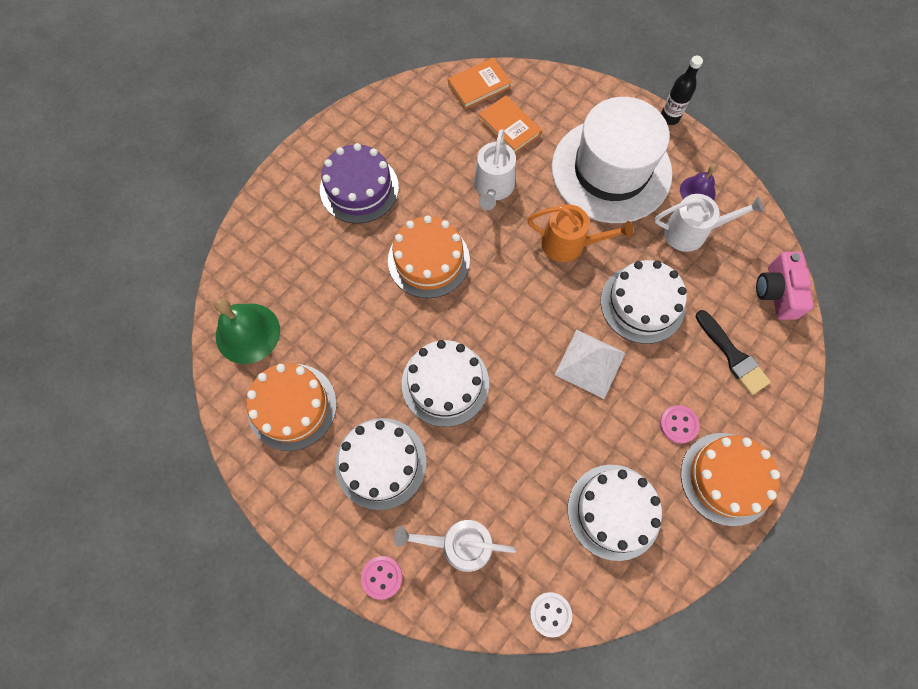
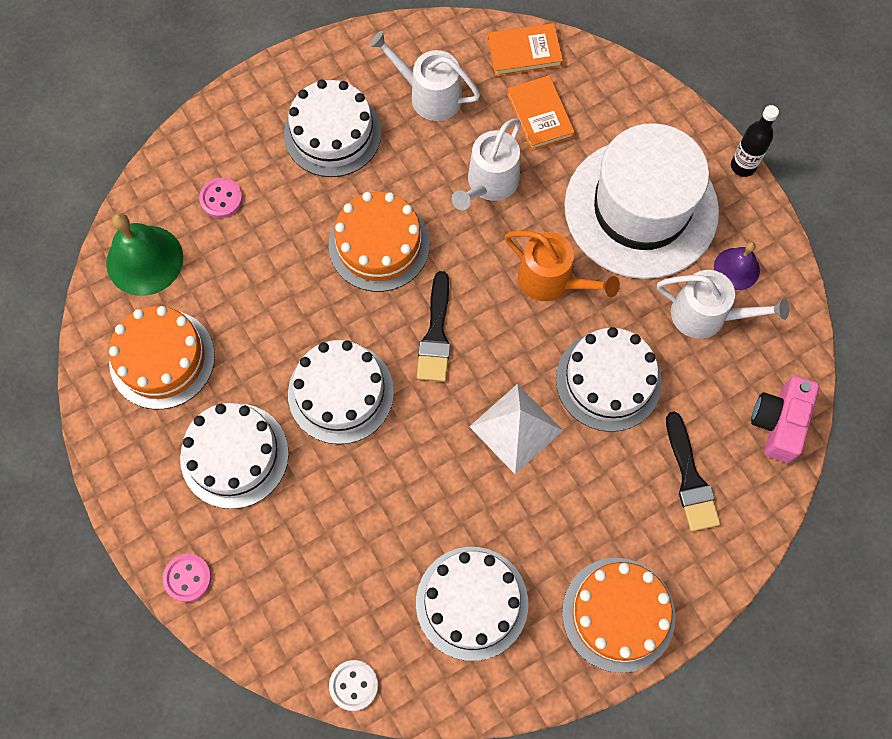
camera: 20 degrees right, 0 degrees up
(359, 188) = (332, 133): purple cake -> white cake
(460, 544) = (286, 575): white watering can -> white watering can (430, 95)
(499, 313) = (436, 334): none -> black brush
(678, 424) = (589, 534): pink button -> pink button (221, 199)

